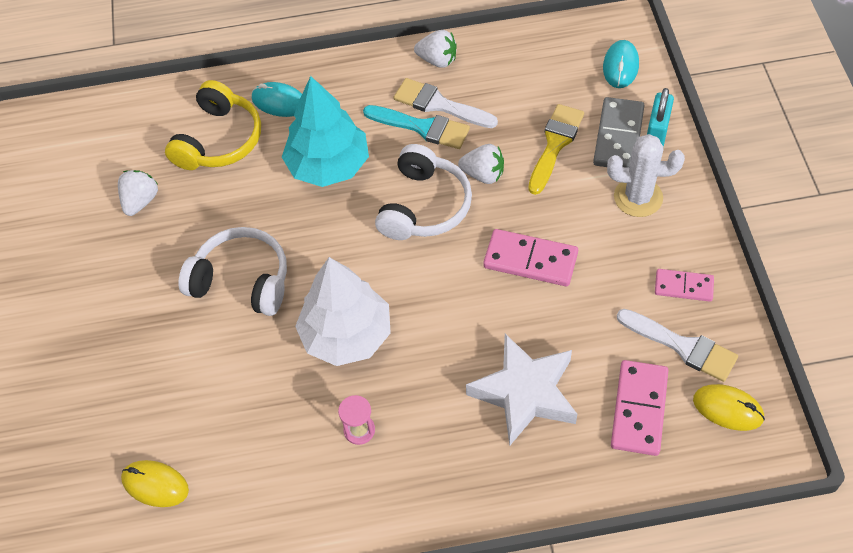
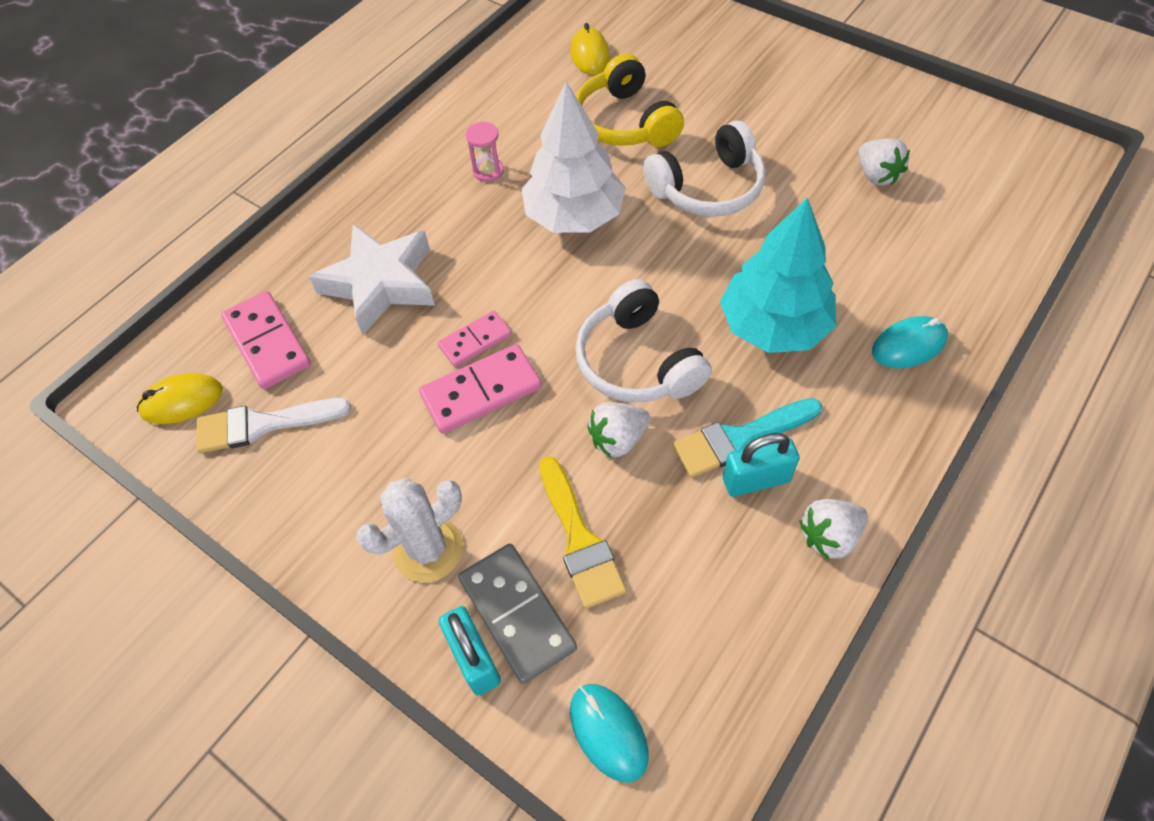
camera: 135 degrees right, 0 degrees up
(155, 485) = (589, 55): yellow mouse -> yellow mouse turned 75 degrees counterclockwise
(219, 140) = (901, 267): yellow headphones -> yellow headphones (625, 122)
(439, 104) = (756, 480): white brush -> turquoise padlock
(683, 286) = (302, 485): pink domino -> pink domino (475, 341)

